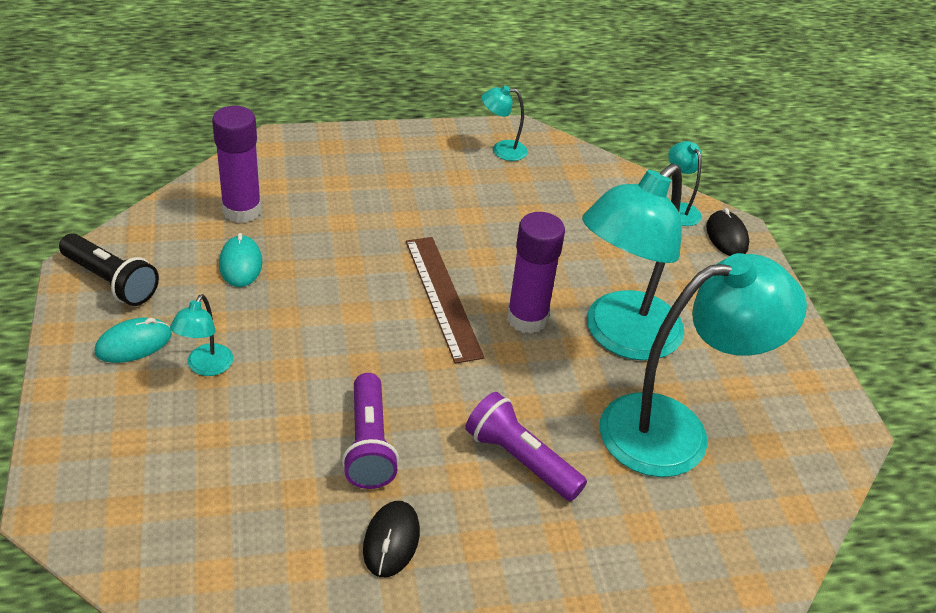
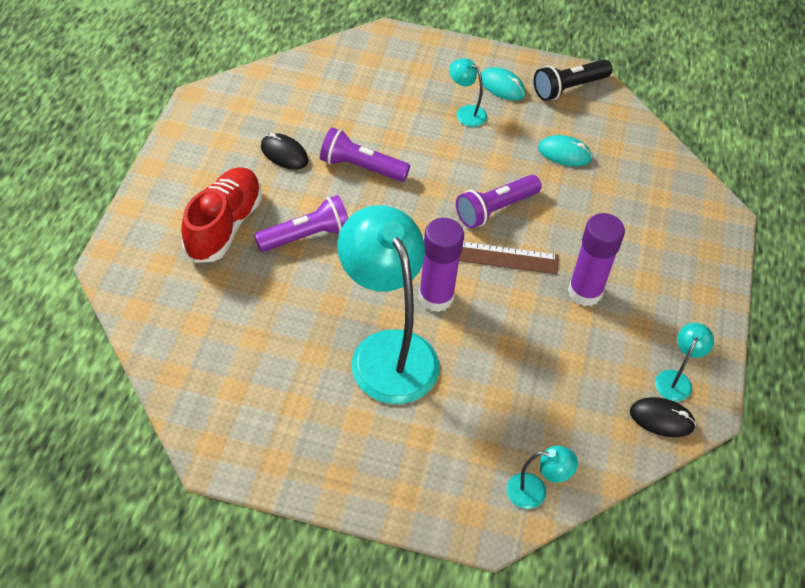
camera: 115 degrees right, 10 degrees up
(134, 344) = (502, 86): turquoise mouse -> turquoise mouse turned 45 degrees counterclockwise
(242, 211) = (630, 170): purple glue stick -> purple glue stick (585, 292)
(368, 301) = (495, 209): none -> purple flashlight
(563, 555) = (224, 226): none -> red shoe
(675, 431) = (279, 336): turquoise lamp -> none
(726, 237) = (479, 512): black mouse -> black mouse (661, 419)

